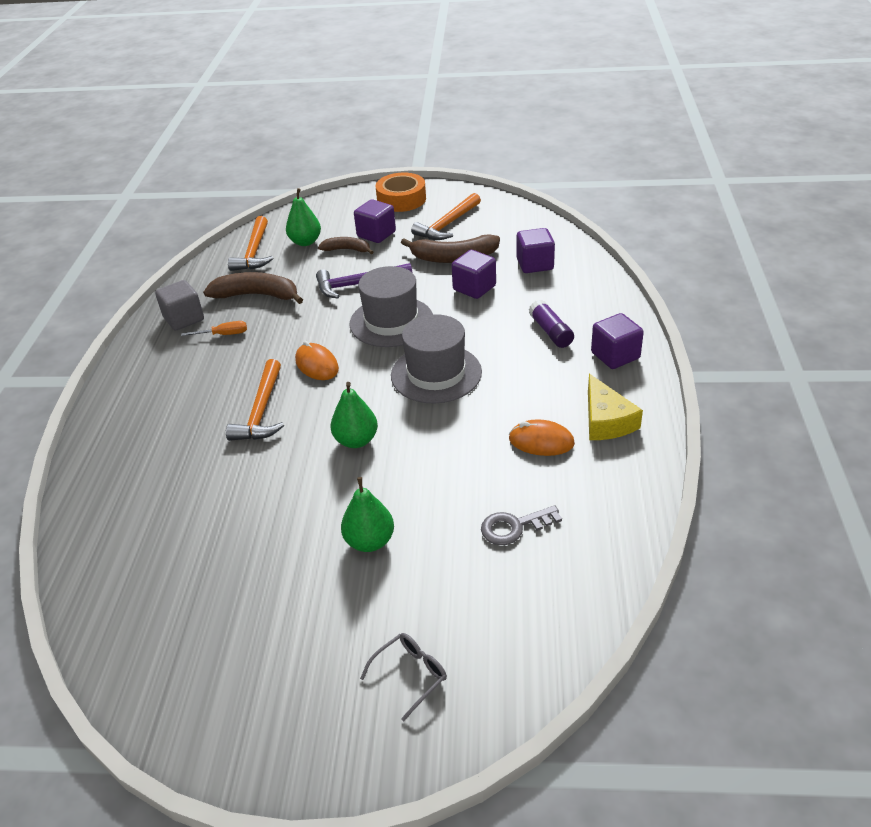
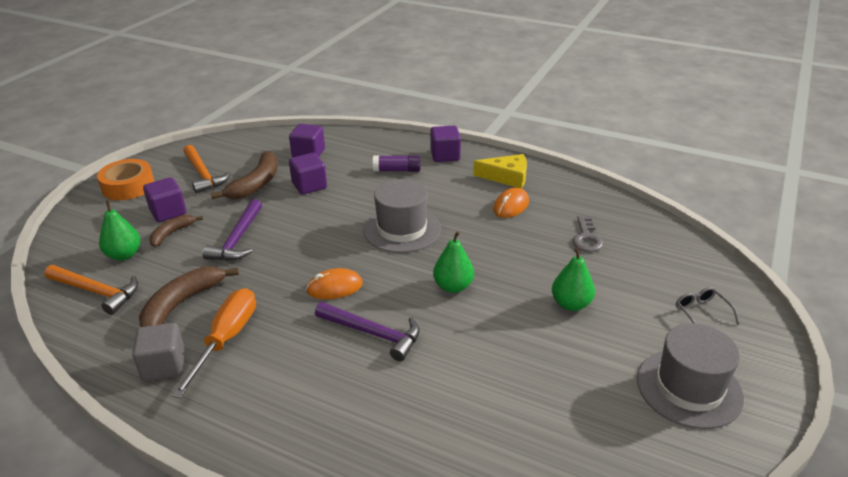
camera: 70 degrees left, 5 degrees down
(223, 334) = (226, 339): orange screwdriver -> orange screwdriver, size x1.98
(261, 411) = (373, 334): orange hammer -> purple hammer
(391, 321) = (312, 234): grey hat -> grey hat (689, 388)

